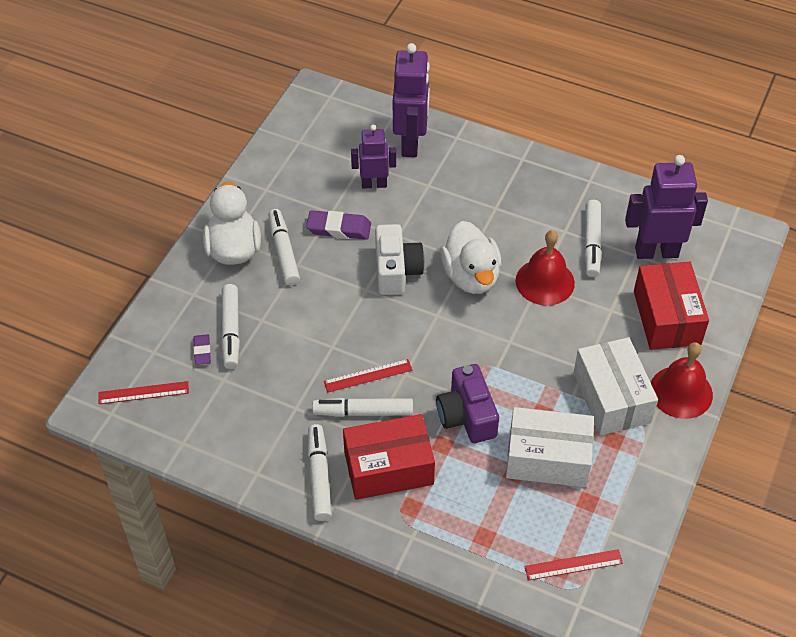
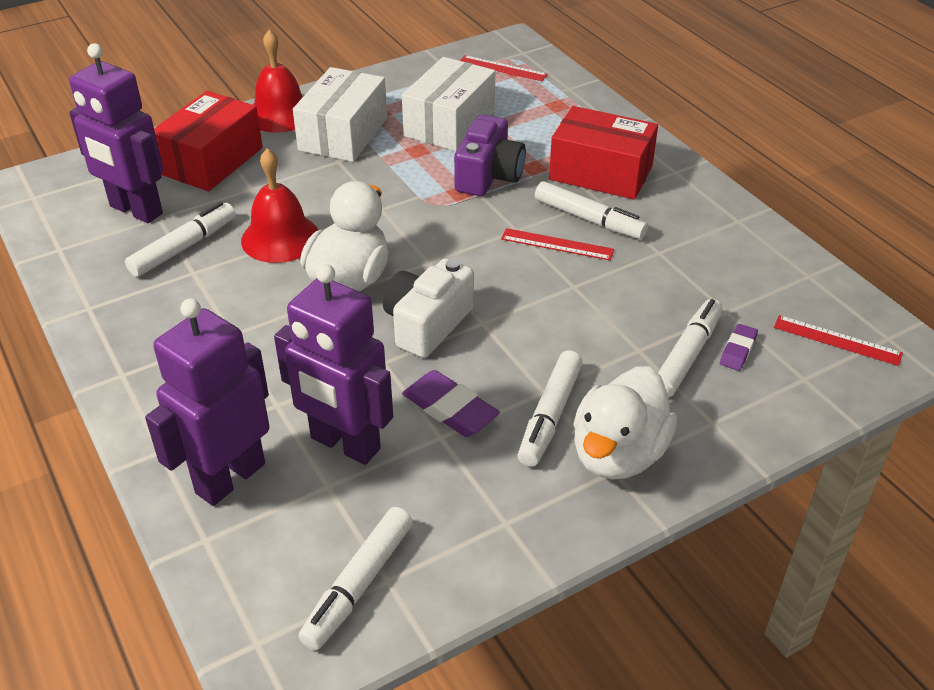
camera: 145 degrees left, 10 degrees down
(319, 476) = (674, 193): white marker -> white marker (358, 584)
(374, 184) = (344, 444): purple robot -> purple robot, size x1.60
(547, 458) = (449, 123): white box -> white box turned 75 degrees clockwise

